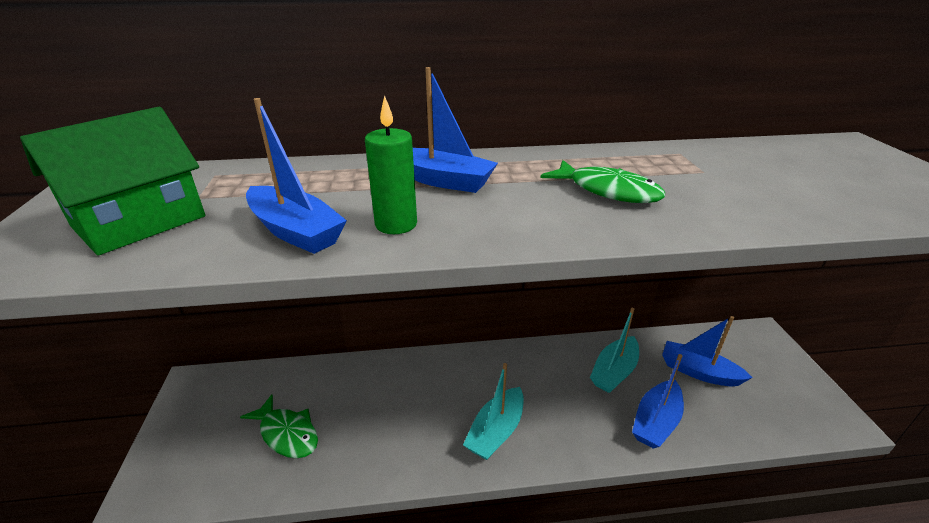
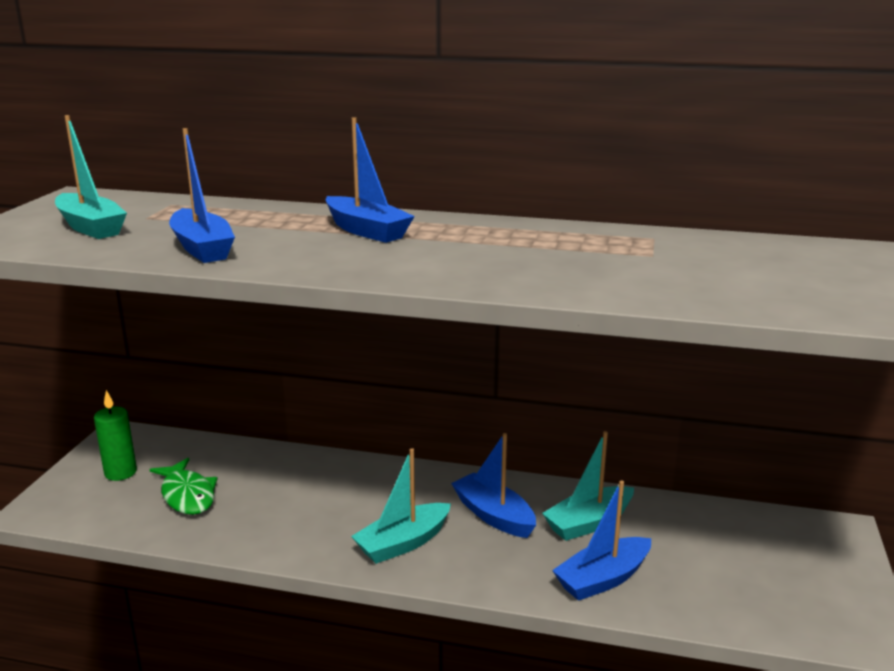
camera: 20 degrees right, 10 degrees down
(139, 221) = (91, 227): green house -> turquoise boat
(396, 224) = (288, 254): green candle -> green candle (120, 472)
(608, 191) = (518, 257): green fish -> none
(698, 372) = (704, 547): blue boat -> blue boat (494, 515)

